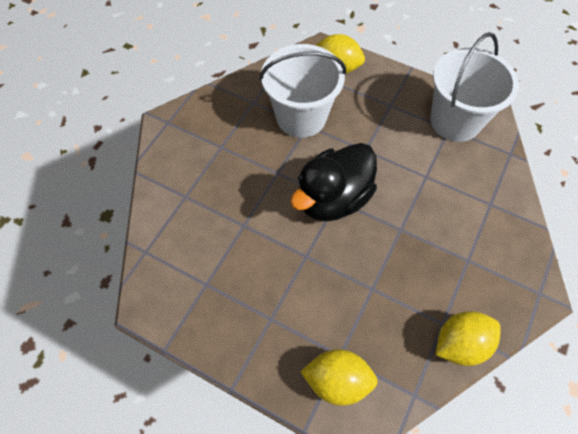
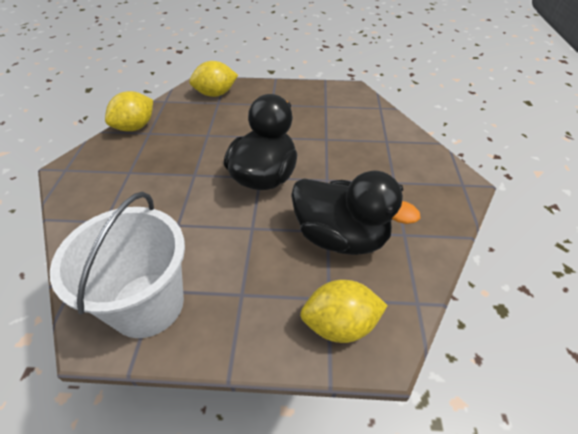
camera: 155 degrees right, 15 degrees down
(301, 117) = (340, 237): white bucket -> black duck

